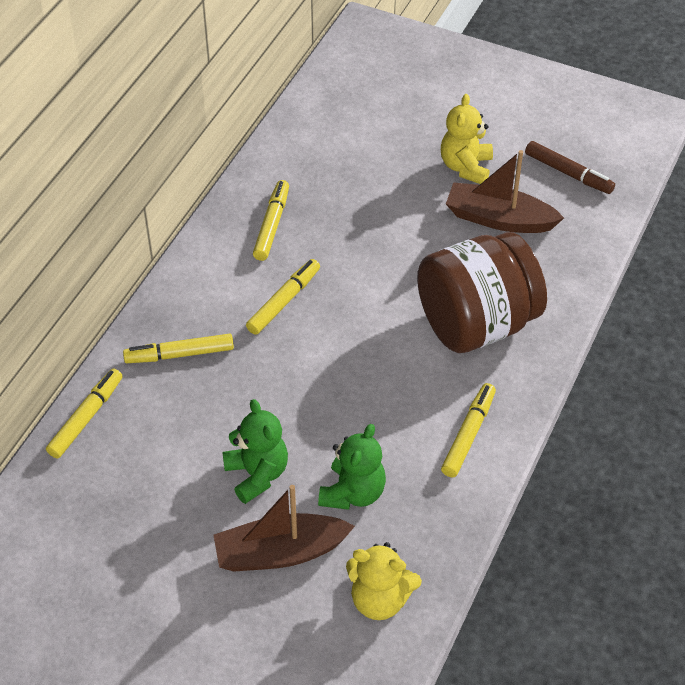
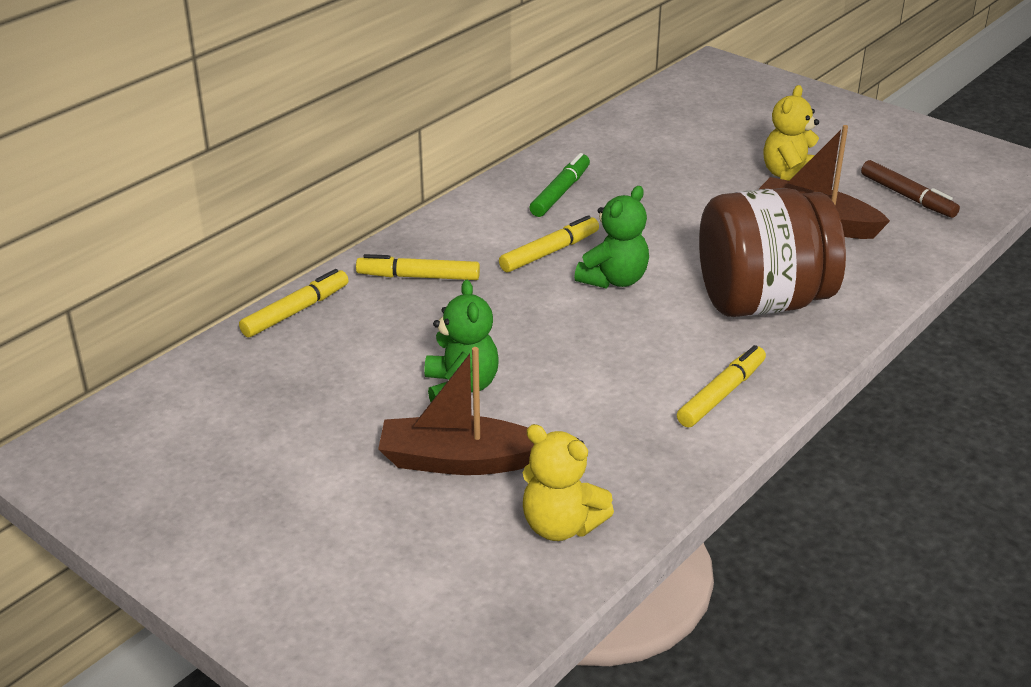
camera: 15 degrees right, 15 degrees down
(272, 225) = (560, 192): yellow marker -> green marker
(353, 493) = (565, 422): green teddy bear -> green teddy bear (614, 280)

